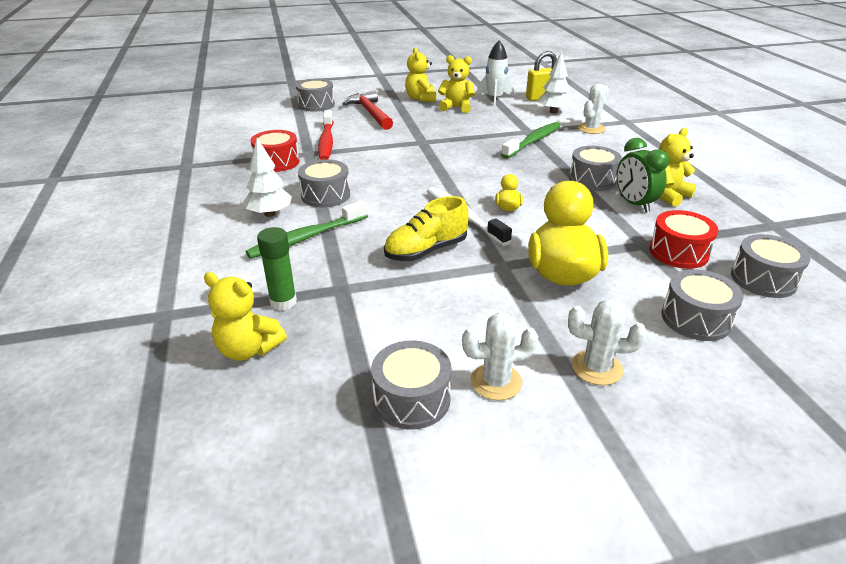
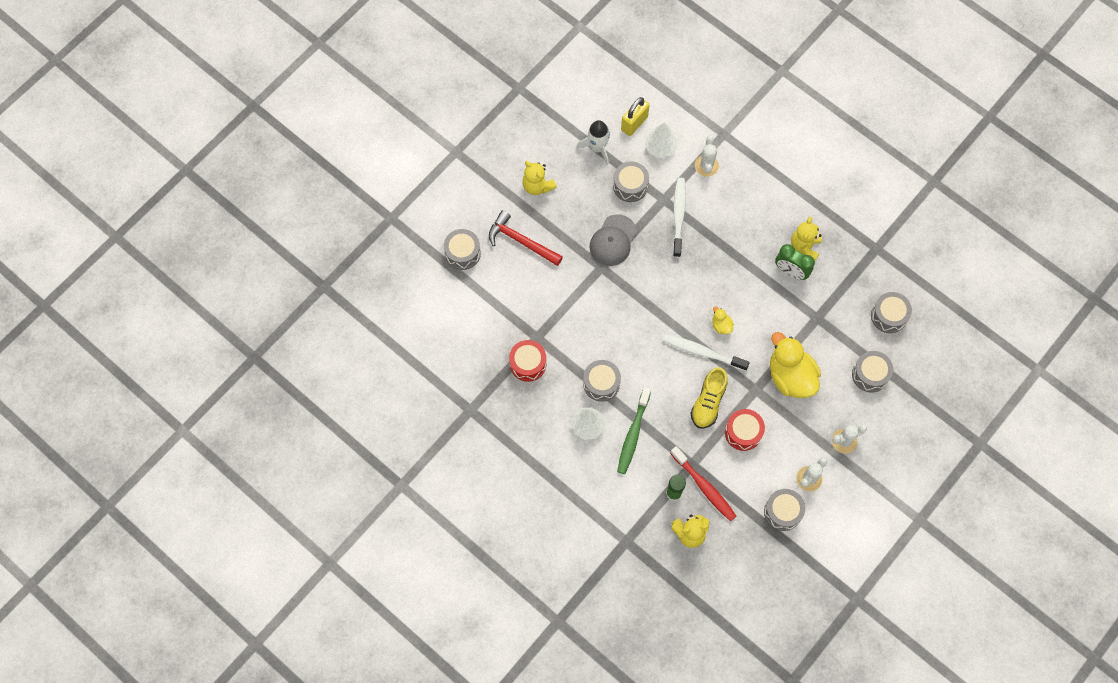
camera: 35 degrees left, 35 degrees up
(326, 141) = (533, 312): red toothbrush -> red toothbrush (704, 487)
(452, 134) = (613, 240): none -> grey cap
(456, 107) = (580, 187): yellow teddy bear -> none
(533, 141) = (678, 216): green toothbrush -> white toothbrush
(592, 180) = (750, 254): grey drum -> grey drum (630, 186)
(678, 252) = (838, 315): red drum -> red drum (743, 432)

